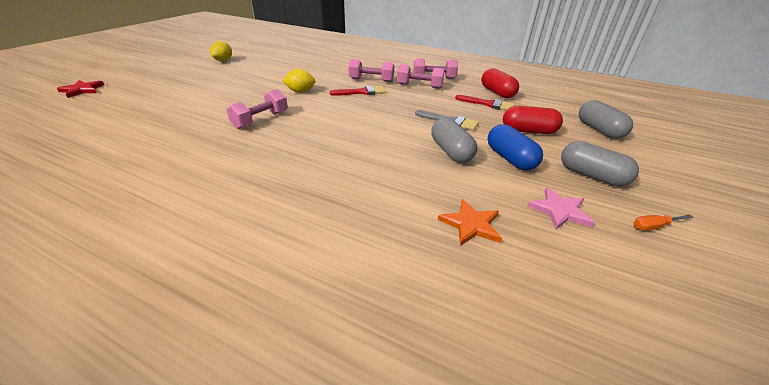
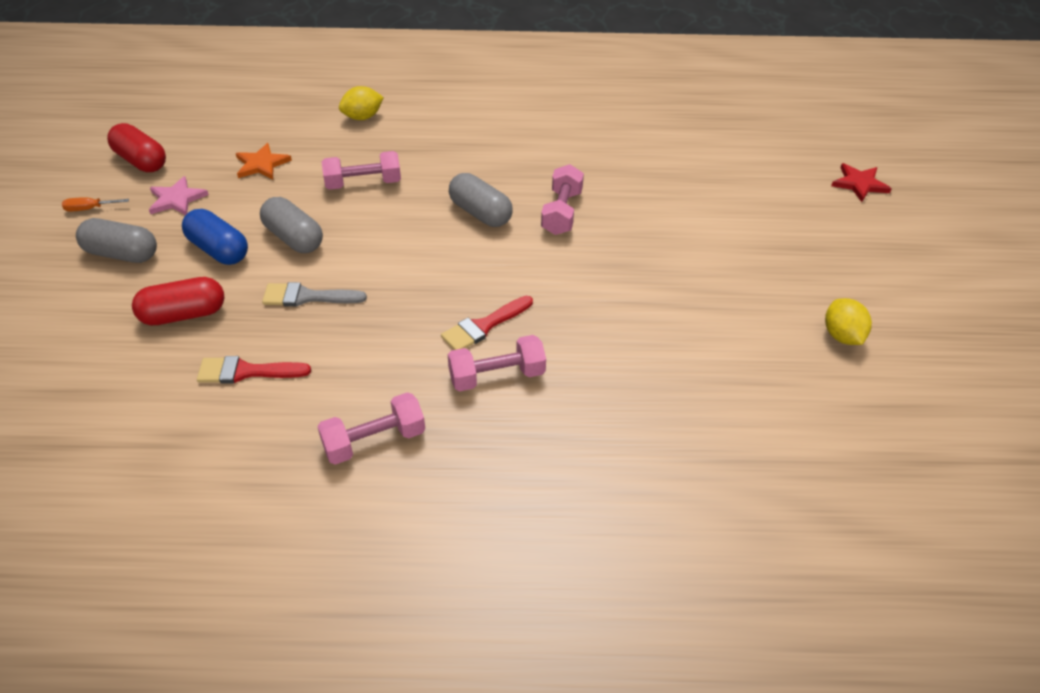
camera: 155 degrees right, 10 degrees up
(300, 91) = (582, 289): yellow lemon -> yellow lemon (362, 117)
(419, 86) = (392, 390): pink dumbbell -> pink dumbbell (363, 183)
(497, 93) = (227, 425): red capsule -> red capsule (141, 161)
(599, 130) = (61, 358): grey capsule -> grey capsule (480, 213)
(653, 226) = (90, 209): orange screwdriver -> orange screwdriver turned 150 degrees counterclockwise

